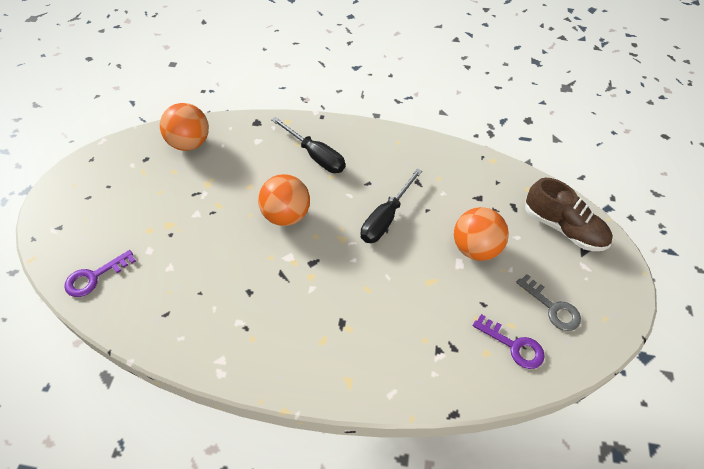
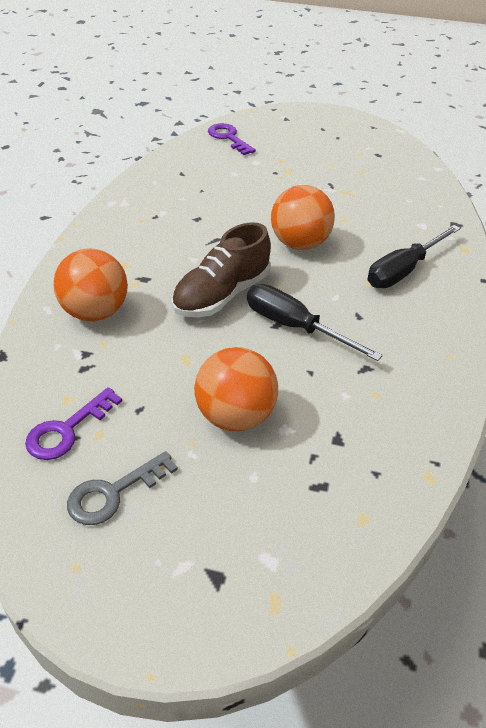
camera: 95 degrees right, 10 degrees down
(189, 143) = (407, 179): orange ball -> orange ball (95, 312)
(563, 228) = (269, 554): brown shoe -> brown shoe (221, 295)

